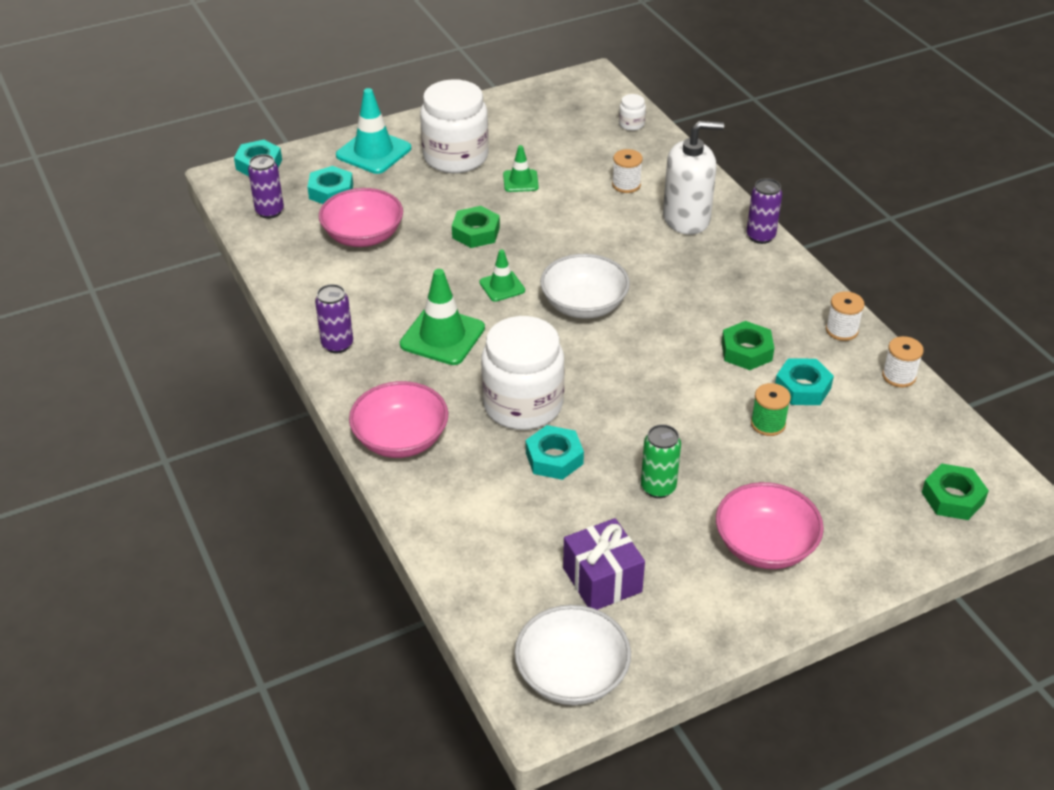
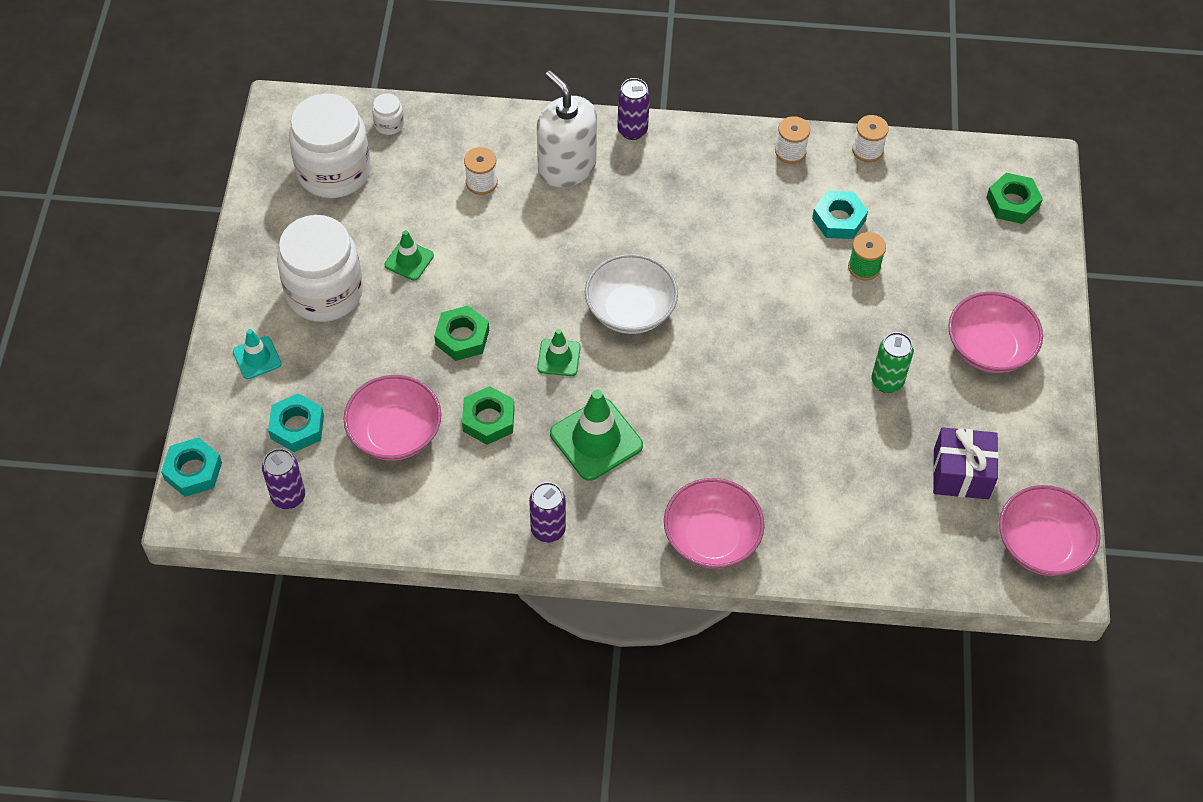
camera: 60 degrees left, 15 degrees up
(373, 152) = (257, 358): turquoise traffic cone -> turquoise traffic cone, size x0.57
(523, 405) = (729, 424): white jar -> white jar (334, 171)
(554, 458) = (808, 435): turquoise nut -> none
(572, 674) = (1042, 544): white bowl -> pink bowl
(686, 218) = (567, 167): white soap dispenser -> white soap dispenser turned 60 degrees counterclockwise
(746, 351) = (771, 230): green nut -> green nut (488, 419)

